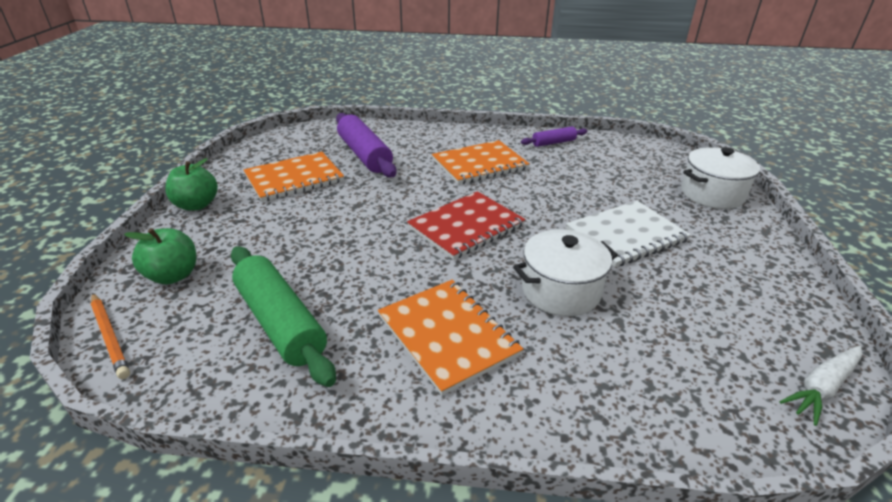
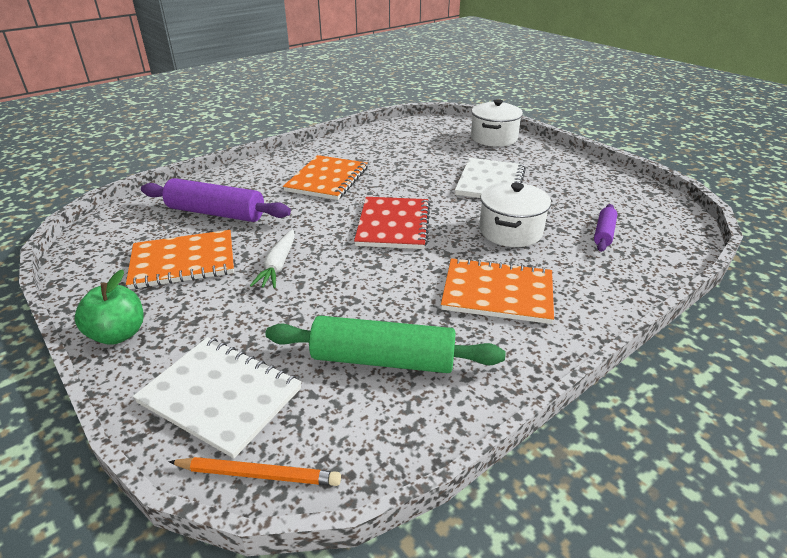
camera: 45 degrees left, 0 degrees up
(173, 275) = (220, 395): green apple -> white notebook
(294, 178) = (183, 261): orange notebook -> orange notebook turned 60 degrees clockwise
(553, 142) = (353, 143): purple rolling pin -> purple rolling pin (604, 233)
(822, 387) = (671, 209): white carrot -> white carrot (278, 265)

